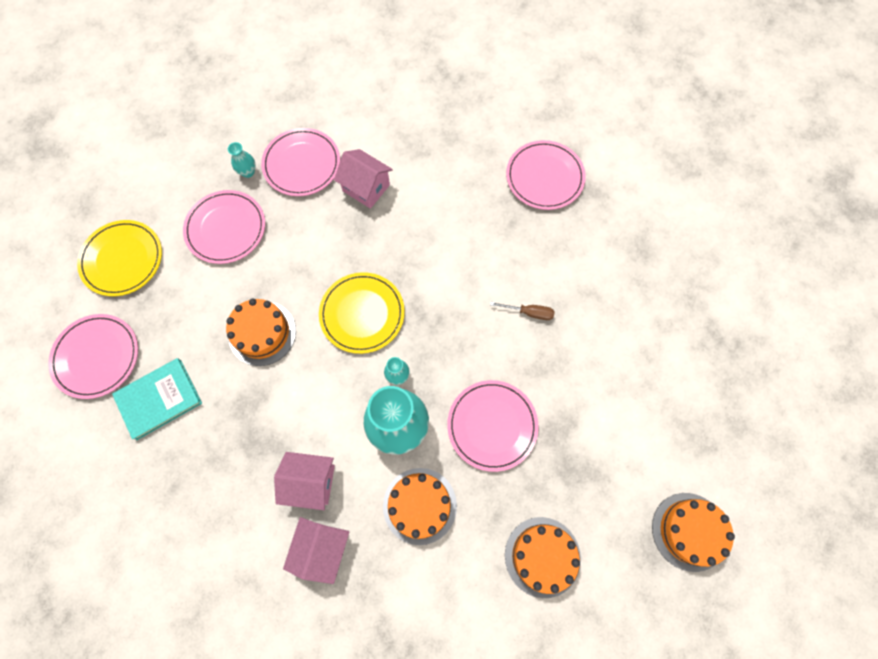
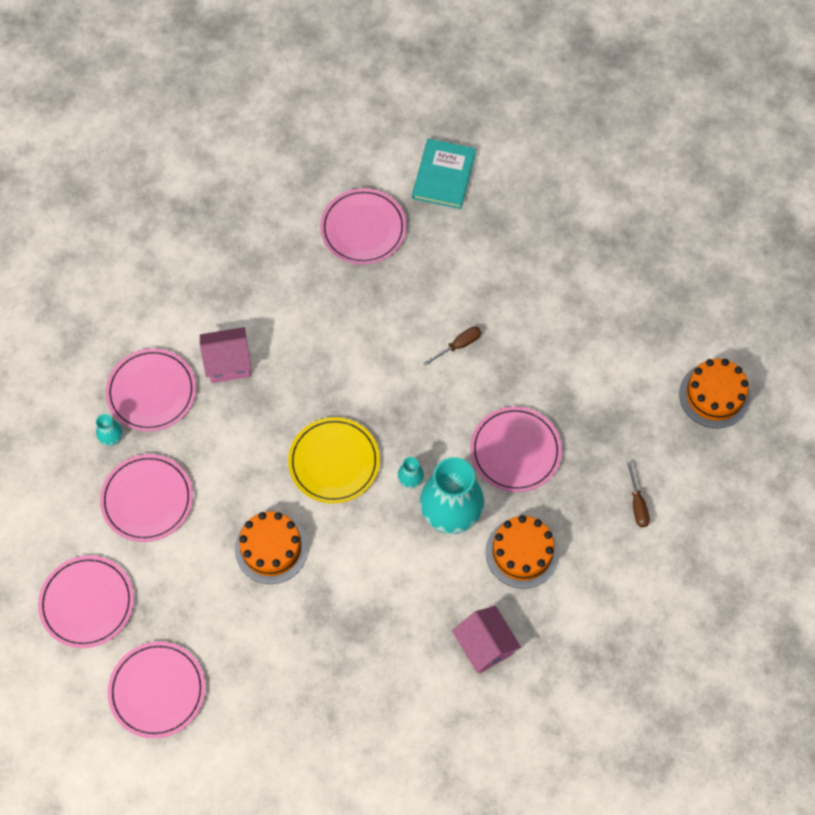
camera: 45 degrees left, 5 degrees down
(122, 259) = (87, 603): yellow plate -> pink plate
(159, 399) = (246, 670): turquoise book -> turquoise book (443, 175)
(311, 482) = (428, 612): pink house -> none
(542, 556) = (637, 504): orange cake -> brown screwdriver

